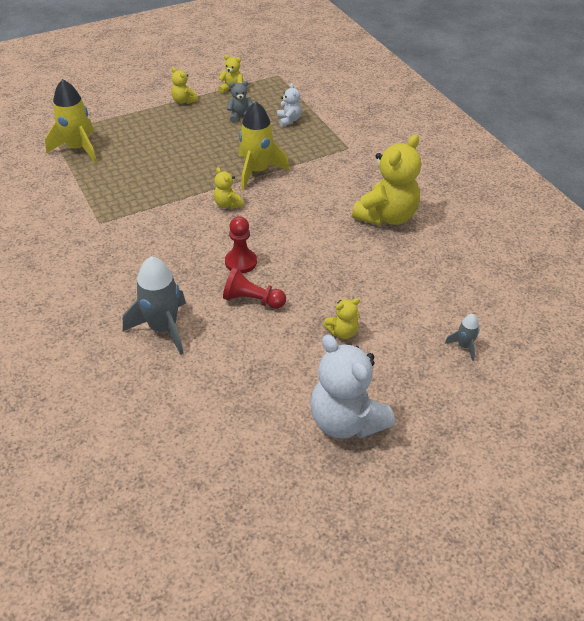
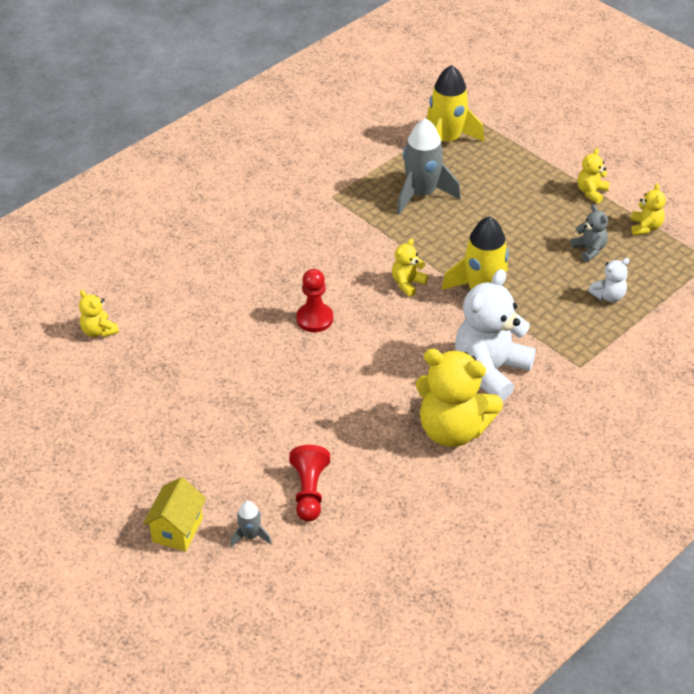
camera: 75 degrees right, 0 degrees up
(163, 328) = (197, 287): grey rocket -> grey rocket (422, 194)
(252, 300) = (260, 342): red pawn -> red pawn (309, 491)
(342, 332) = (237, 425): yellow teddy bear -> yellow teddy bear (99, 331)
(346, 420) = (117, 450): white teddy bear -> white teddy bear (490, 370)
(449, 392) = (177, 530): none -> yellow house

